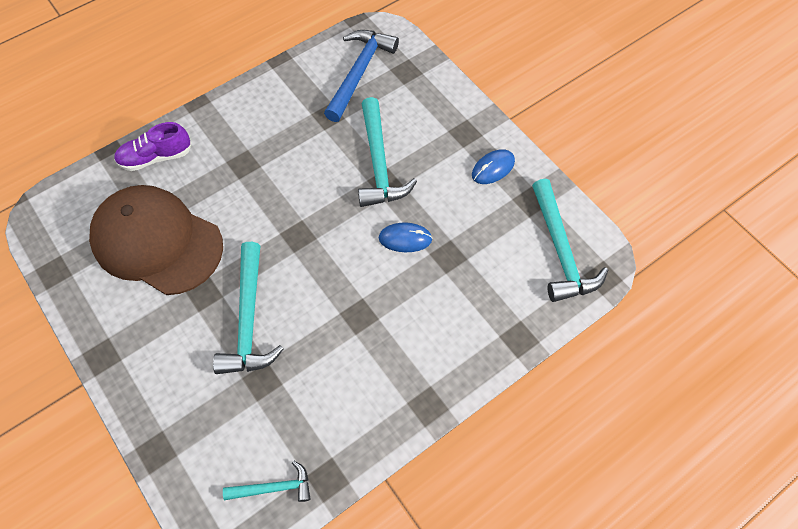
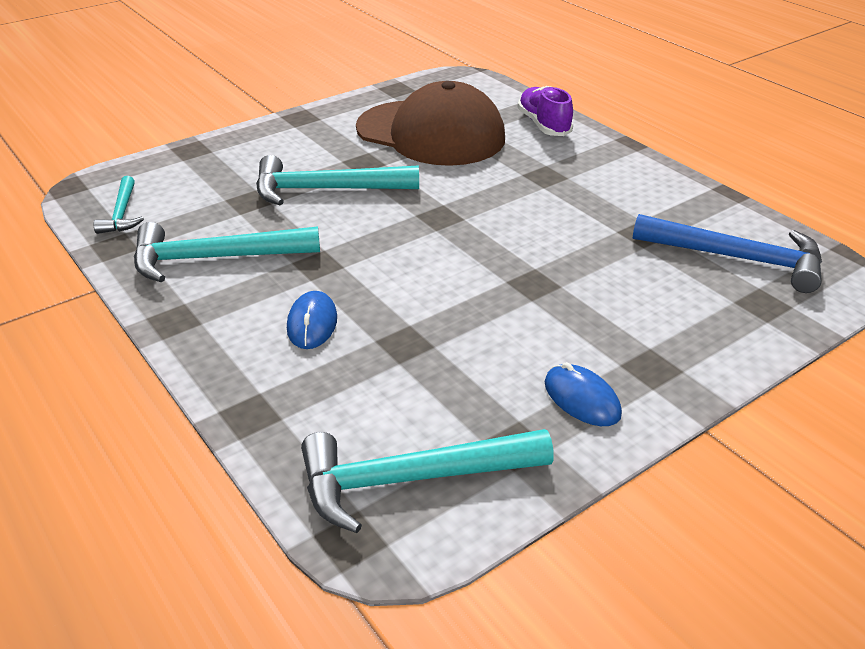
camera: 90 degrees right, 25 degrees down
(157, 242) = (431, 133): brown cap -> brown cap turned 90 degrees clockwise
(379, 163) = (567, 278): turquoise hammer -> turquoise hammer (215, 258)
(405, 239) = (435, 302): blue mouse -> blue mouse (312, 323)

